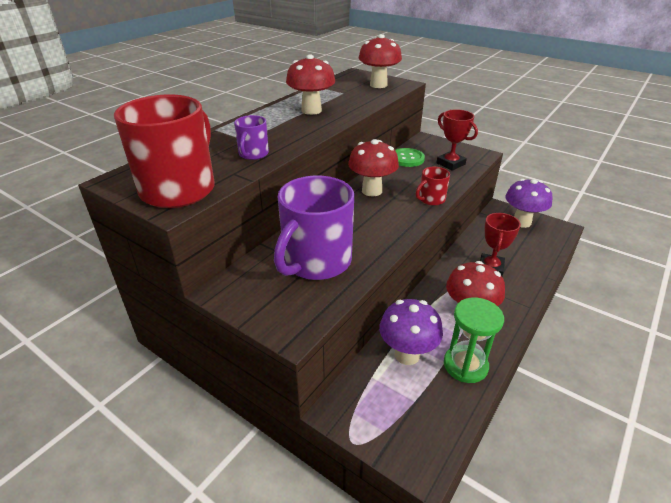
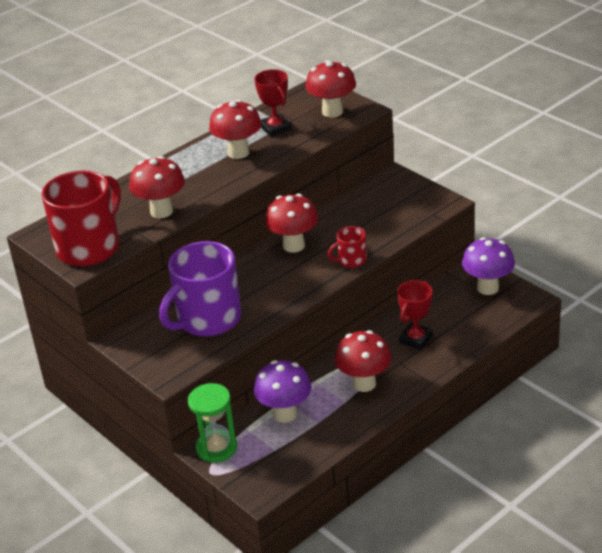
camera: 15 degrees right, 0 degrees up
(253, 154) = (161, 211): purple mug -> red mushroom
(407, 158) = (354, 204): green button -> none
(450, 164) = (401, 214): red trophy -> red trophy (276, 128)
(465, 365) = (334, 427): green hourglass -> green hourglass (216, 448)

